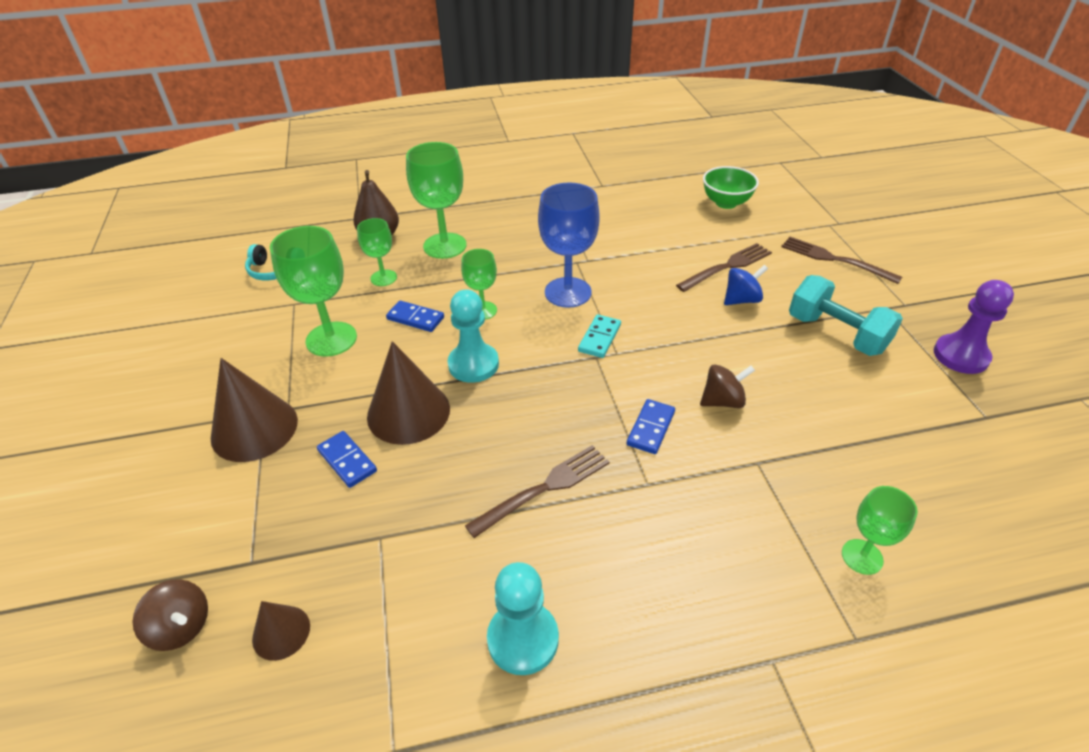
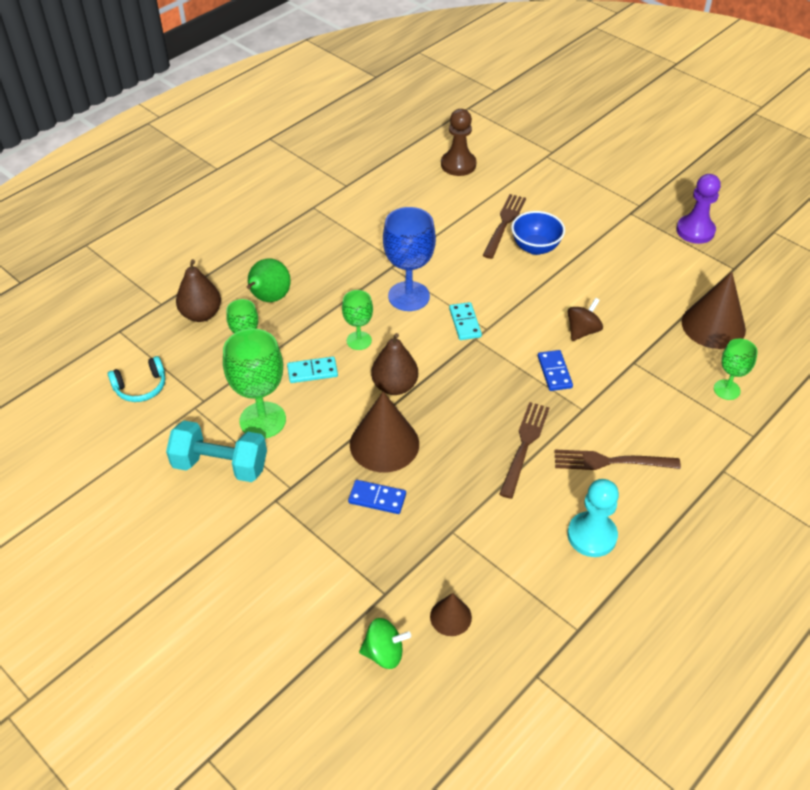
camera: 35 degrees left, 5 degrees up
(181, 627) = (384, 653): brown spinning top -> green spinning top
(254, 428) = (282, 514): brown cone -> brown cone (713, 325)
(415, 318) = (312, 372): blue domino -> turquoise domino
(445, 246) = (269, 298): green goblet -> green pear
(473, 364) = (394, 386): turquoise pawn -> brown pear
(726, 203) = (458, 165): green bowl -> brown pawn
(741, 300) = (535, 247): blue spinning top -> blue bowl
(834, 259) = (571, 186): brown fork -> brown fork (610, 462)
(836, 334) = (614, 247): turquoise dumbbell -> turquoise dumbbell (220, 465)

